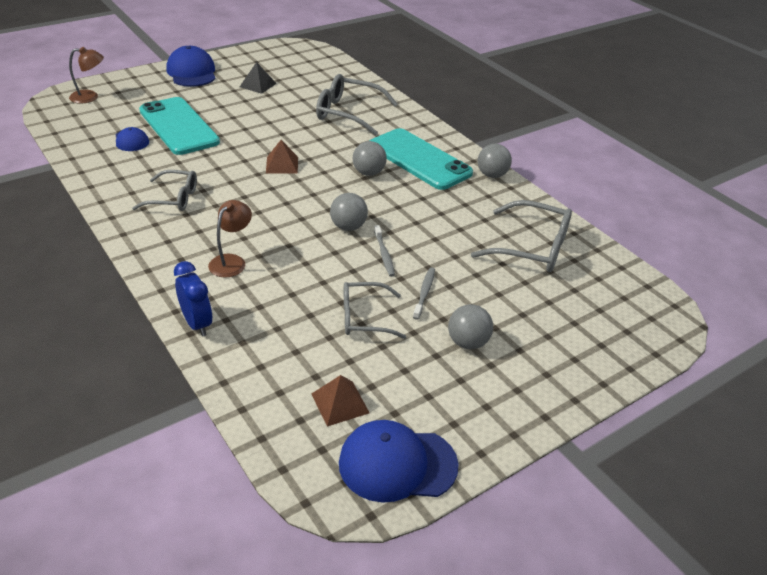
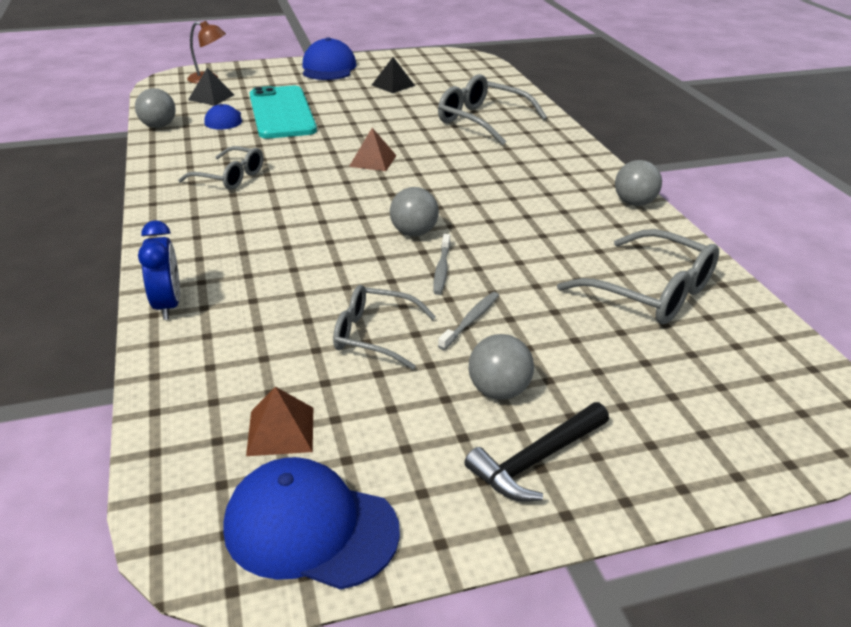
camera: 20 degrees right, 5 degrees down
(105, 117) = (211, 97): none -> black pyramid
(231, 261) = (251, 248): brown lamp -> none
(368, 173) = (472, 181): grey ball -> grey ball (158, 126)
(419, 159) = (545, 175): turquoise phone -> none
(512, 385) = (536, 460): none -> black hammer

